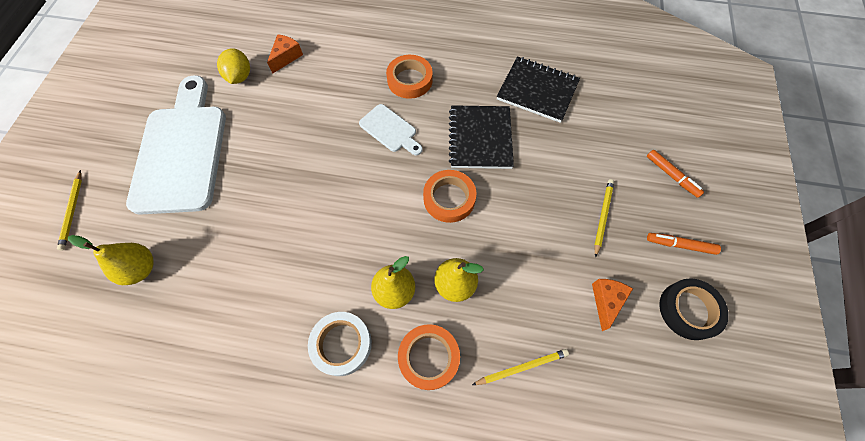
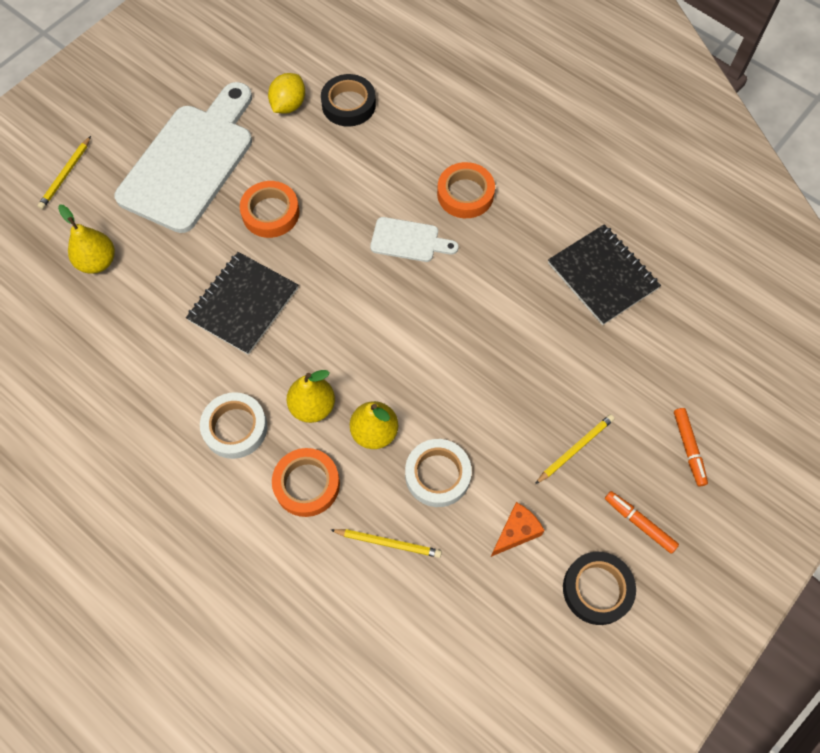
camera: 30 degrees right, 0 degrees up
(286, 57) = (348, 104): orange cheese -> black tape
(390, 130) = (409, 241): white cutting board -> white cutting board turned 60 degrees counterclockwise
(449, 198) = (424, 345): orange tape -> orange tape (270, 213)
(480, 138) = (499, 298): black notebook -> black notebook (243, 304)
(522, 290) = (437, 475): none -> white tape

